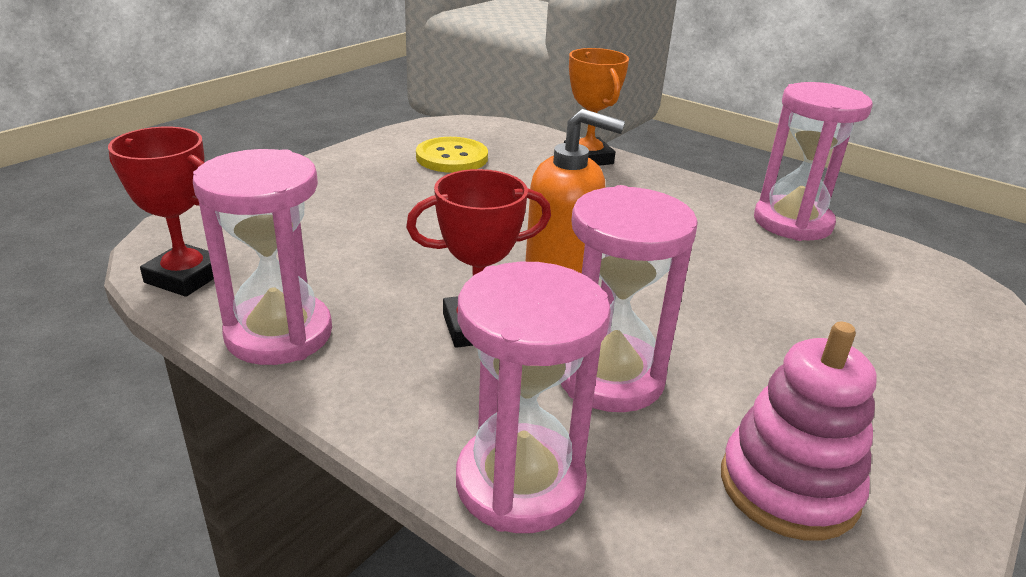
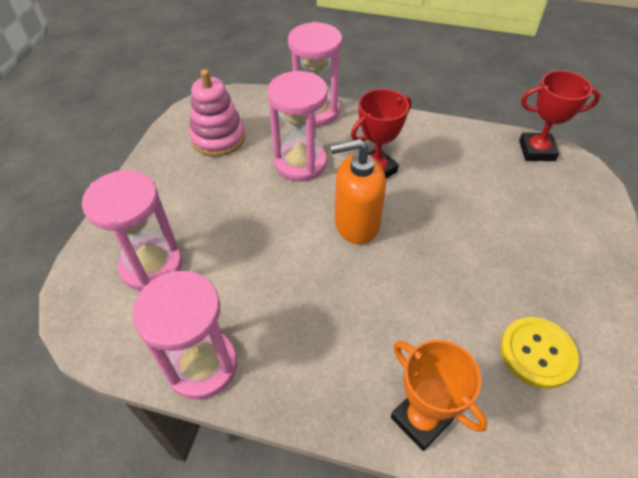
camera: 160 degrees right, 20 degrees up
(279, 334) = (456, 136): pink hourglass -> pink hourglass (151, 265)

